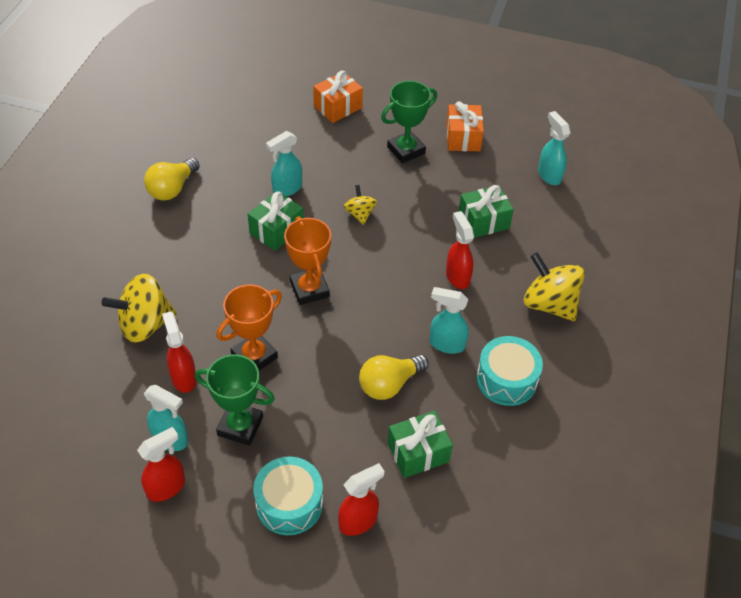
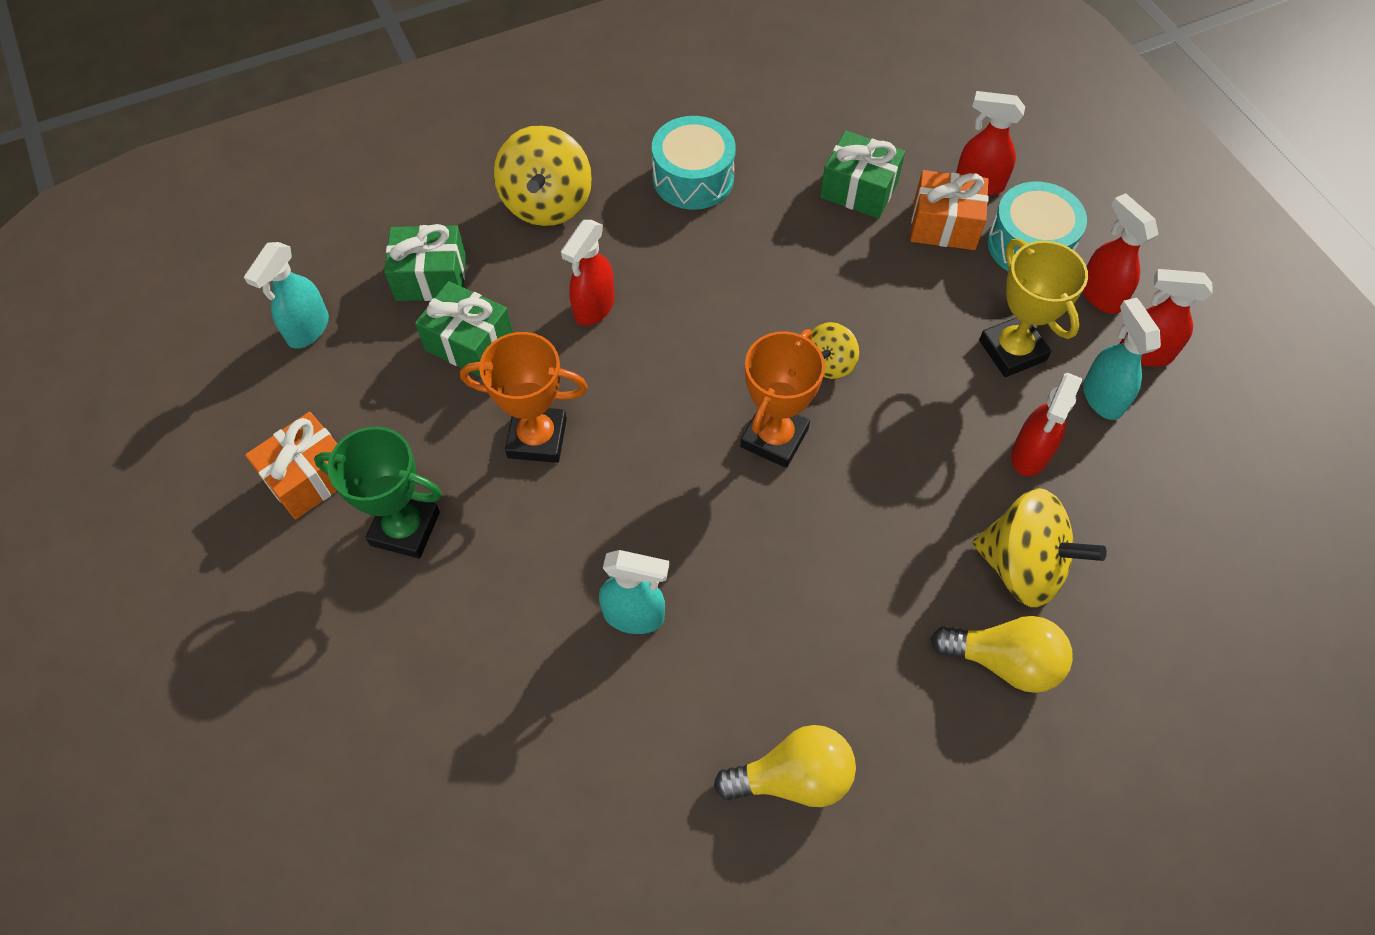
camera: 130 degrees left, 10 degrees up
(221, 505) = (1100, 294): none -> red spray bottle
(240, 426) = (1012, 350): green trophy -> yellow trophy
(254, 356) = (924, 411): orange trophy -> orange trophy (537, 438)
(276, 230) = (722, 559): green gift -> green gift (431, 278)
(338, 107) = (381, 706): orange gift -> orange gift (944, 225)
(360, 214) = (592, 485): yellow spinning top -> yellow spinning top (829, 363)
(389, 384) = (812, 265): yellow light bulb -> yellow light bulb (1004, 661)
(446, 344) = (704, 253): turquoise spray bottle -> none

